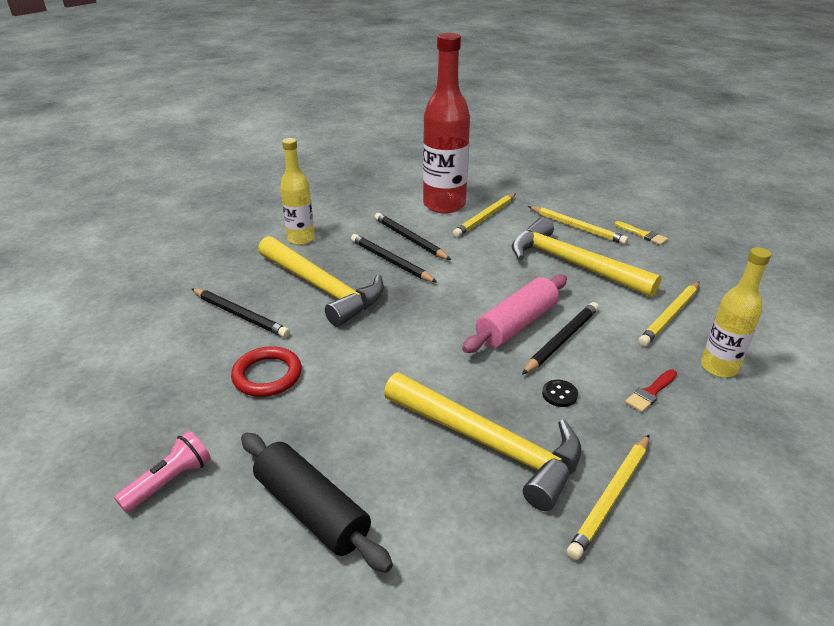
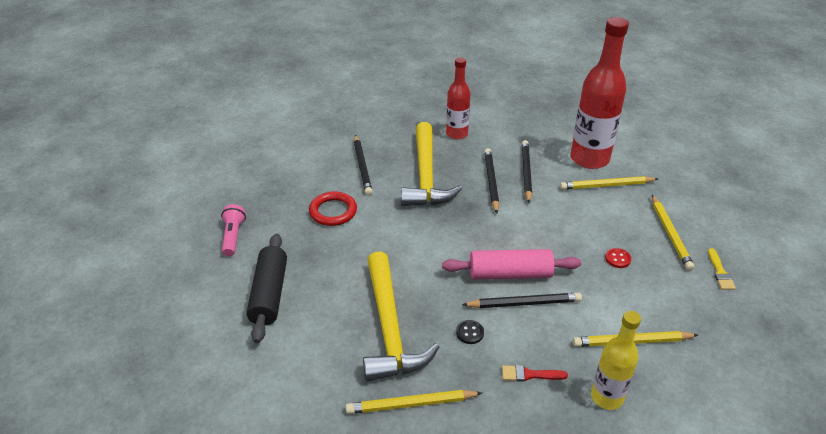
camera: 45 degrees right, 5 degrees up
(169, 481) = (233, 236): pink flashlight -> pink flashlight turned 90 degrees counterclockwise
(301, 239) = (456, 134): yellow bottle -> red bottle
(572, 264) = (617, 259): yellow hammer -> red button

